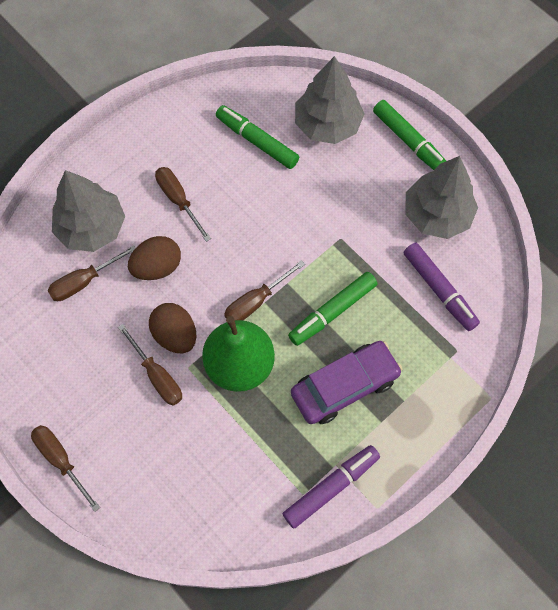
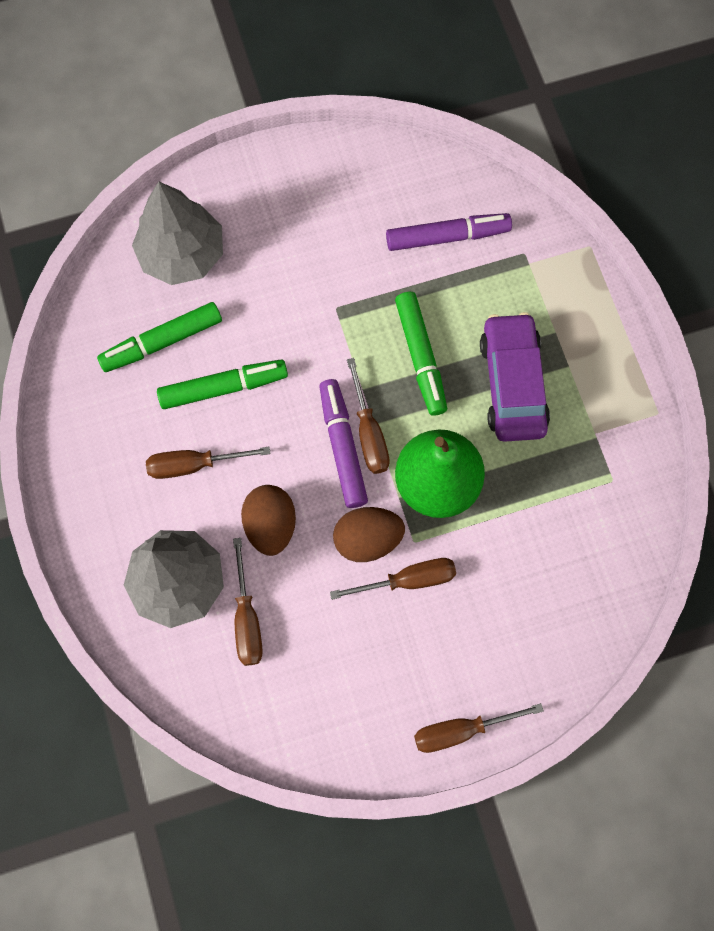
camera: 65 degrees left, 5 degrees up
(331, 487) = (617, 449): purple marker -> purple marker (342, 446)
(409, 141) = (252, 179): green marker -> green marker (223, 388)
(437, 215) = (358, 195): grey tree -> none

